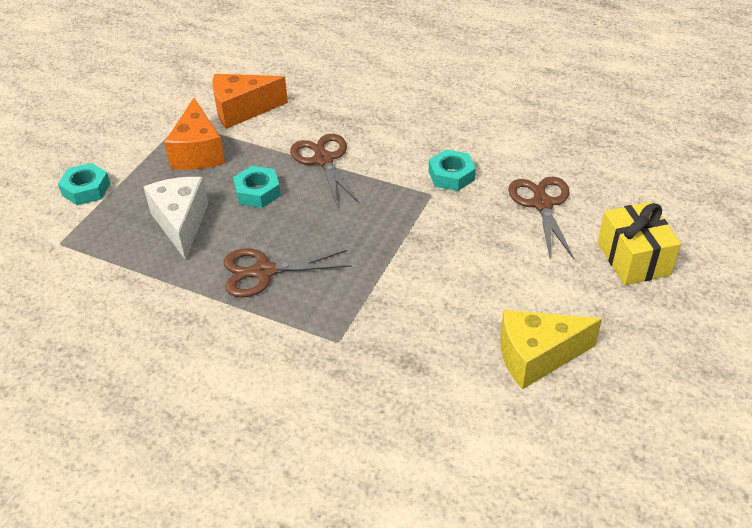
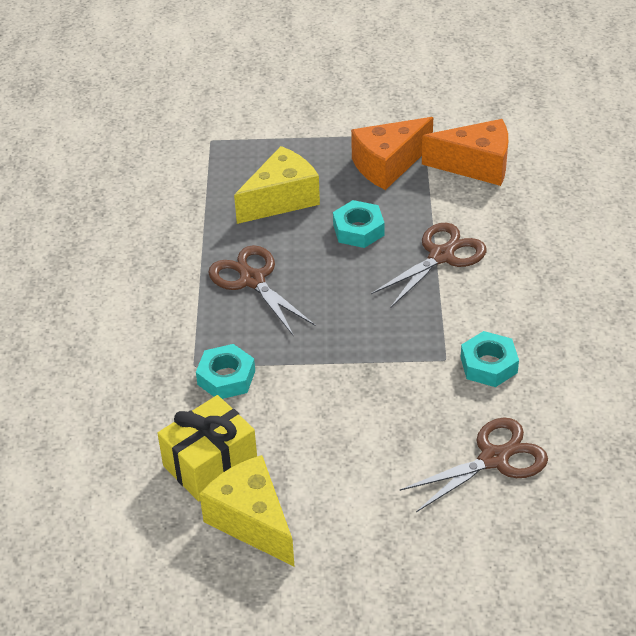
camera: 65 degrees right, 0 degrees up
(86, 189) = (287, 121): turquoise nut -> turquoise nut (226, 377)
(181, 223) = (281, 199): white cheese -> yellow cheese
(242, 110) = (476, 165): orange cheese -> orange cheese turned 135 degrees clockwise
(633, 259) = (453, 569): yellow gift -> yellow gift (210, 464)

